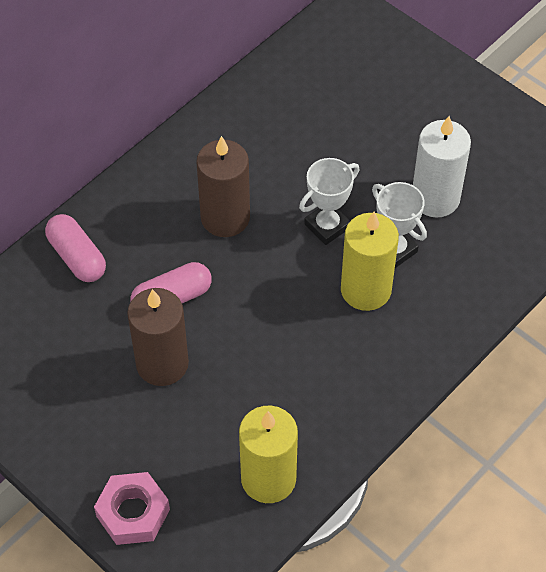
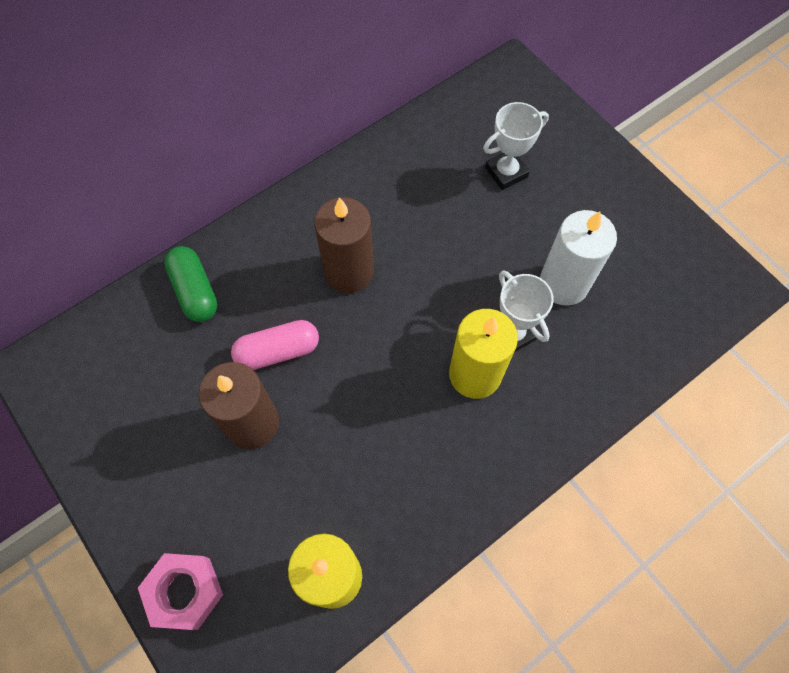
camera: 10 degrees right, 10 degrees up
(77, 257) = (195, 291): pink capsule -> green capsule
(327, 226) = (448, 297): white trophy -> white trophy (506, 172)

